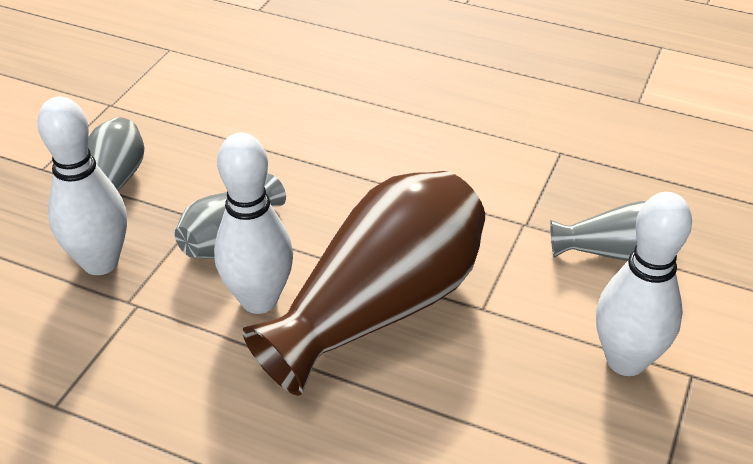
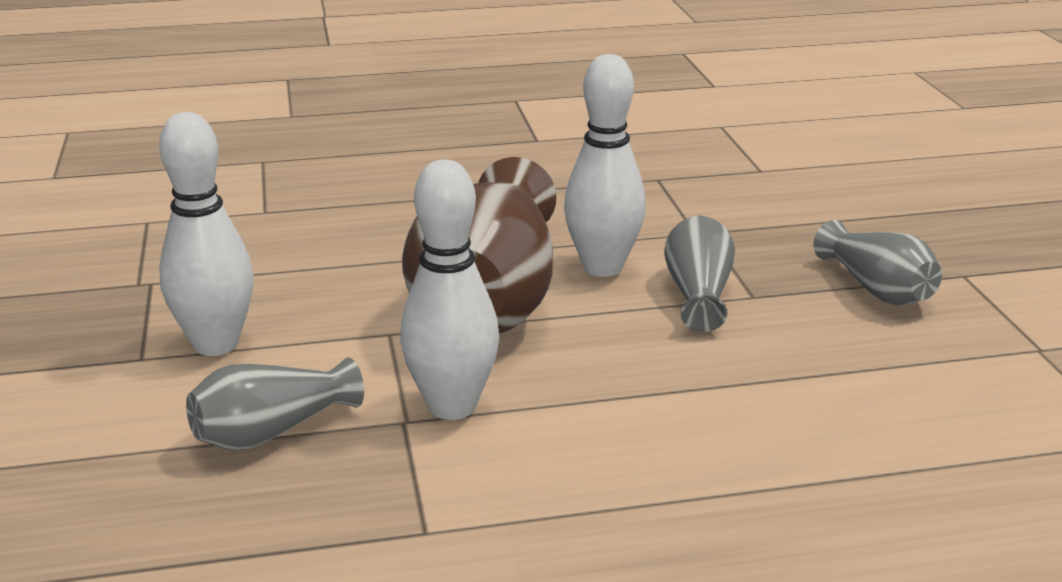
camera: 145 degrees right, 15 degrees down
(100, 262) = (773, 241): white bowling pin -> white bowling pin (452, 406)

